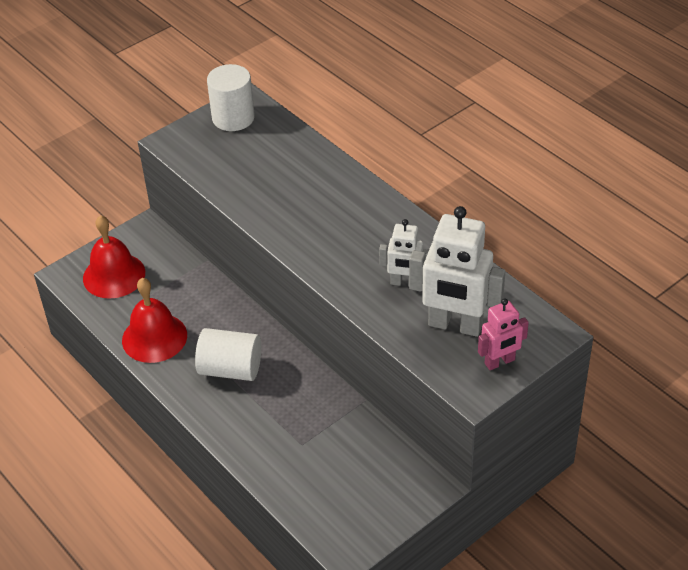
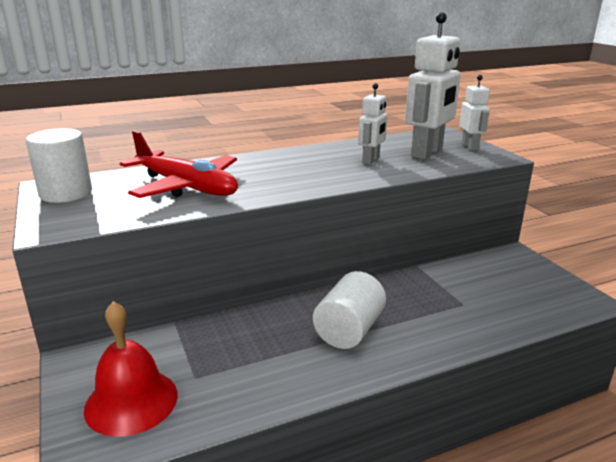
camera: 75 degrees left, 20 degrees down
(154, 337) = (270, 380): red bell -> none
(274, 177) = (185, 187): none -> red plane
(500, 362) = (470, 147): pink robot -> white robot

